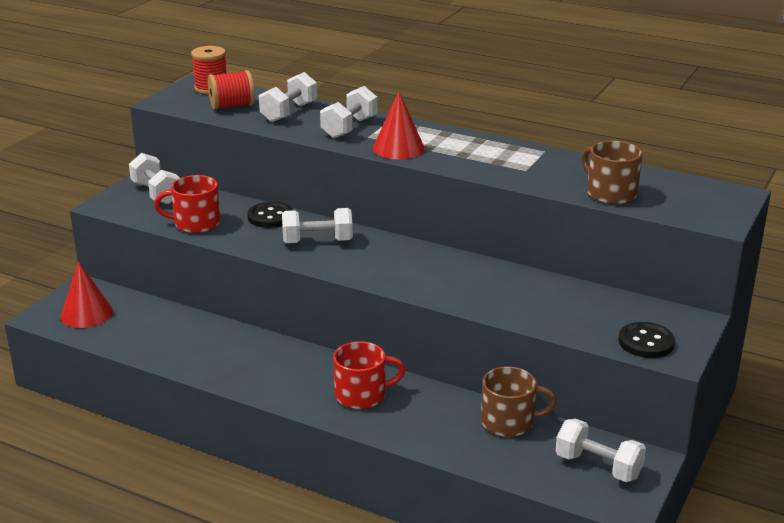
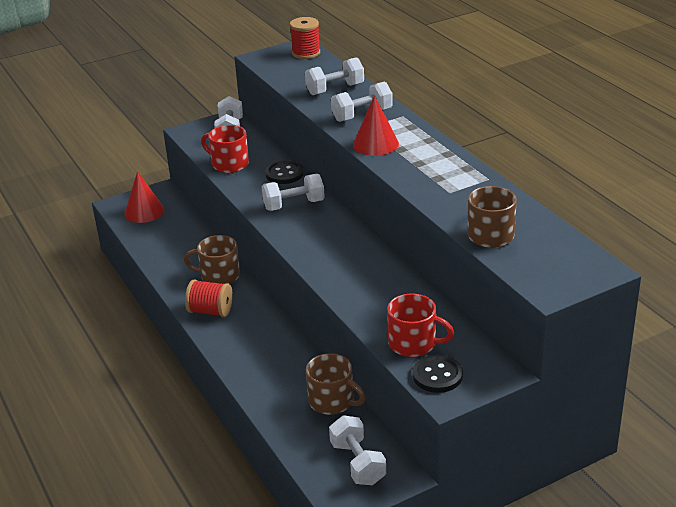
camera: 35 degrees right, 5 degrees up
(232, 106) = (301, 73): red spool -> red spool (210, 311)
(252, 349) = (219, 276): none -> brown mug
(317, 241) = (294, 205): white dumbbell -> white dumbbell turned 45 degrees counterclockwise
(362, 395) = (253, 339): red mug -> red mug (413, 343)

